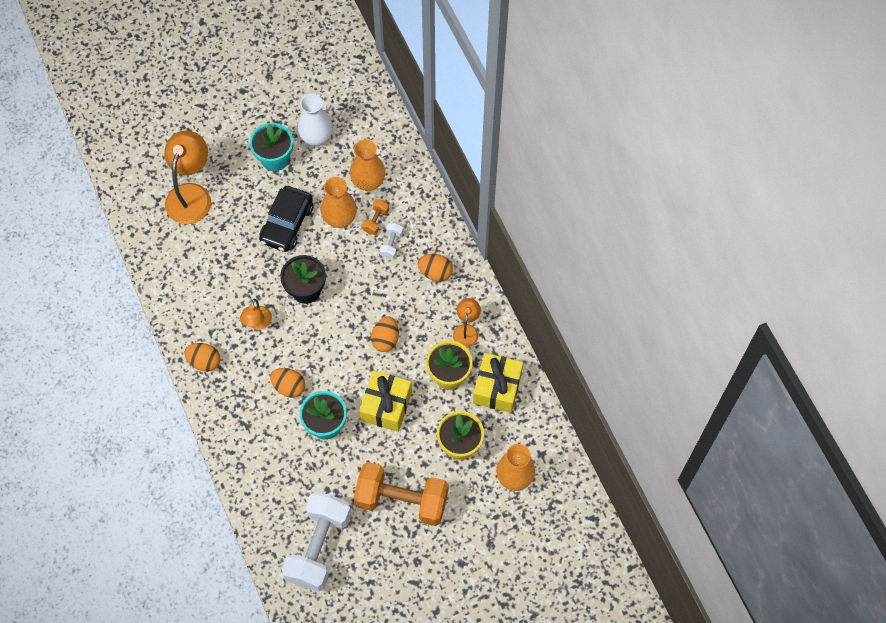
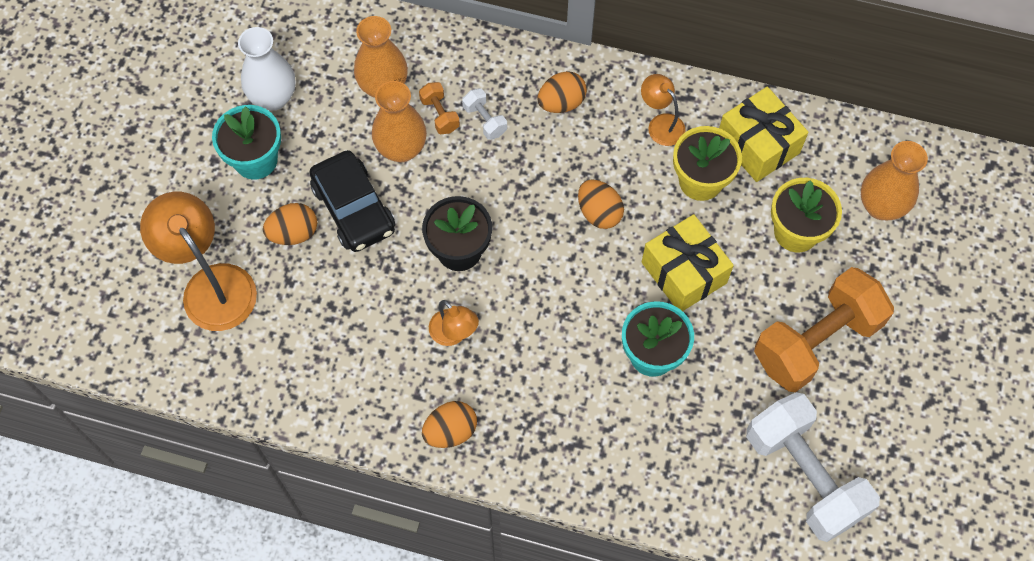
camera: 50 degrees left, 0 degrees up
(289, 387) = (568, 359): orange egg -> orange egg (293, 233)

